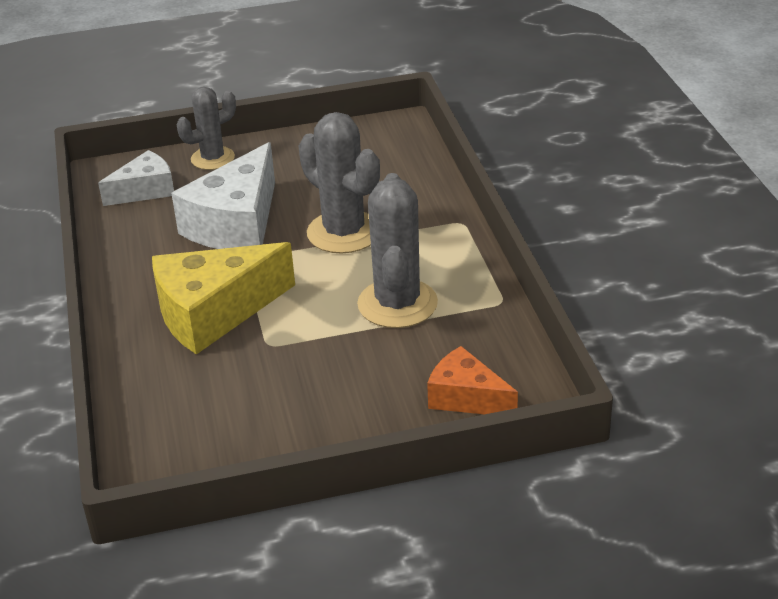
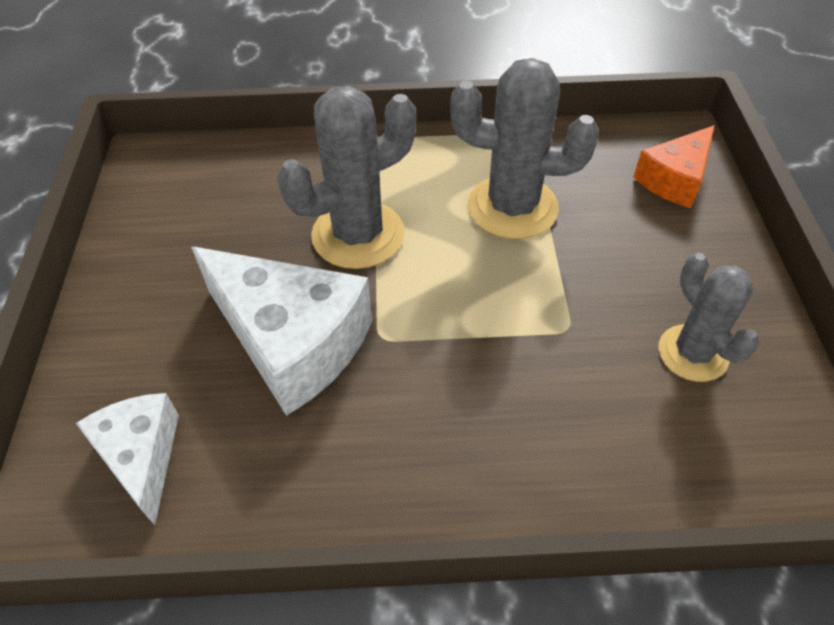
camera: 80 degrees left, 15 degrees up
(213, 158) = (102, 358): grey cactus -> grey cactus (692, 353)
(213, 313) = (492, 383): yellow cheese -> none

